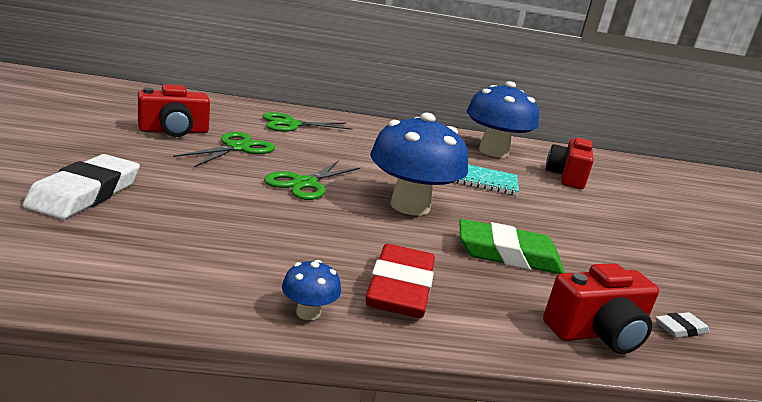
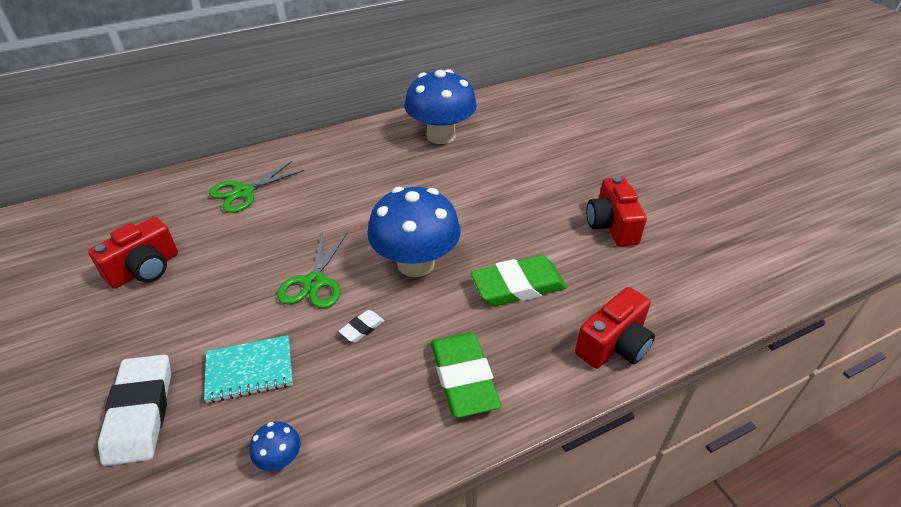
camera: 20 degrees left, 20 degrees up
(237, 148) = (221, 262): green scissors -> none
(308, 312) = (416, 448): blue mushroom -> blue mushroom (280, 459)
(400, 288) = (463, 378): red eraser -> green eraser
(484, 181) = (455, 189): turquoise notebook -> turquoise notebook (250, 370)
(566, 177) = (515, 143): red camera -> red camera (611, 225)
(680, 329) = (663, 305): white eraser -> white eraser (362, 328)

